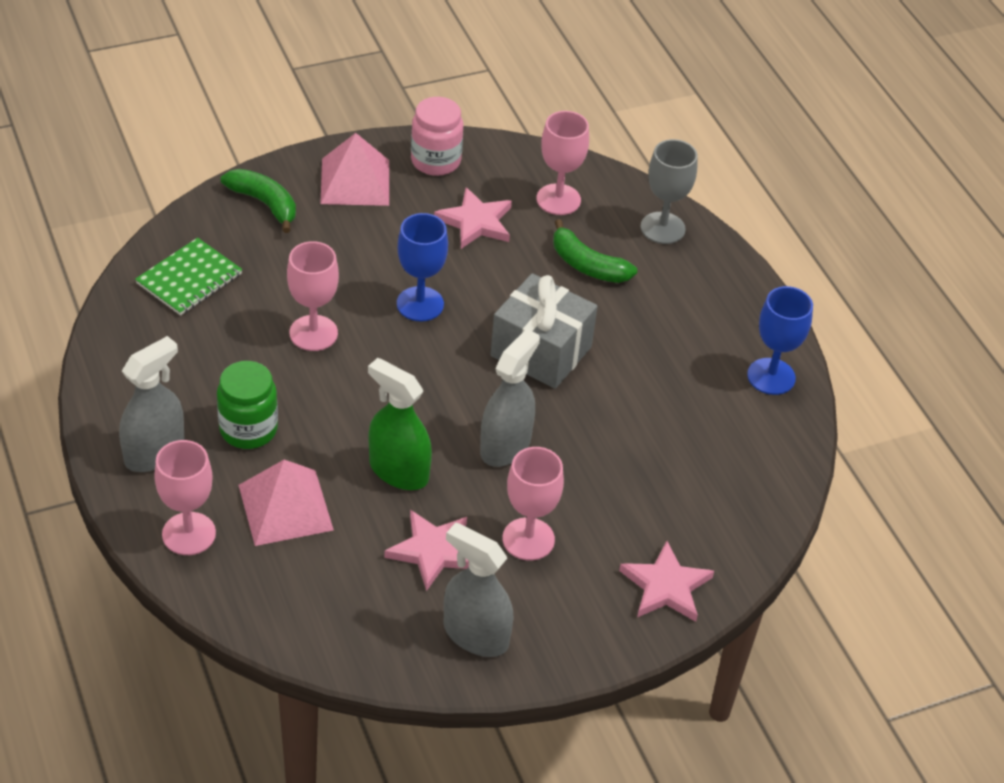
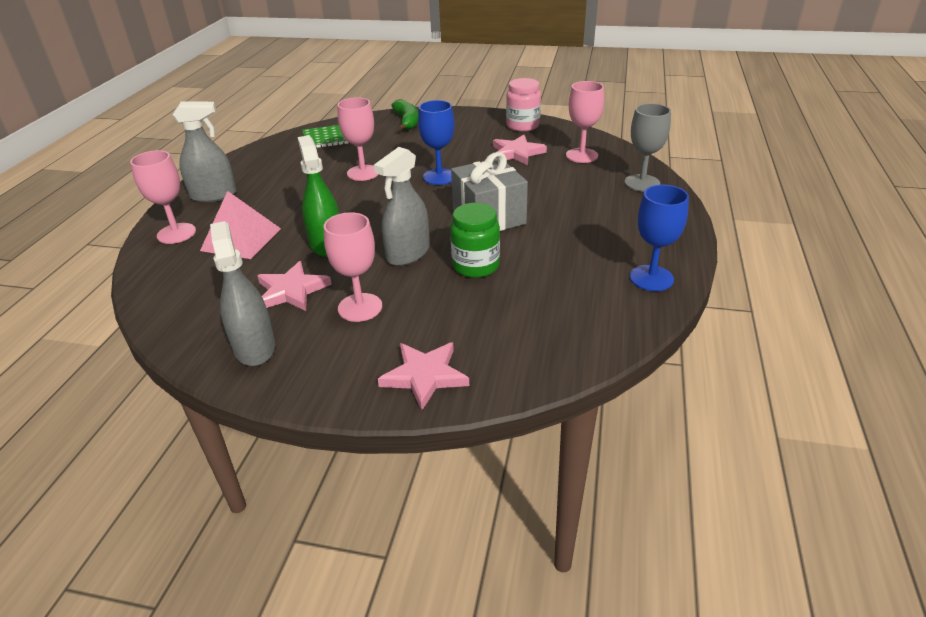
camera: 40 degrees right, 10 degrees down
(248, 429) = (272, 200): green jar -> green jar (476, 266)
(355, 181) = (466, 124): pink pyramid -> none
(505, 445) = (408, 254): grey spray bottle -> grey spray bottle turned 150 degrees clockwise
(587, 265) = (568, 187): green banana -> none

